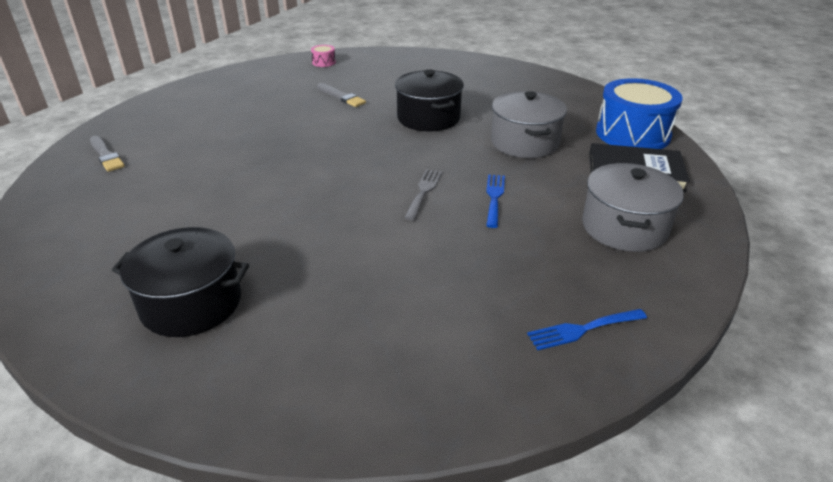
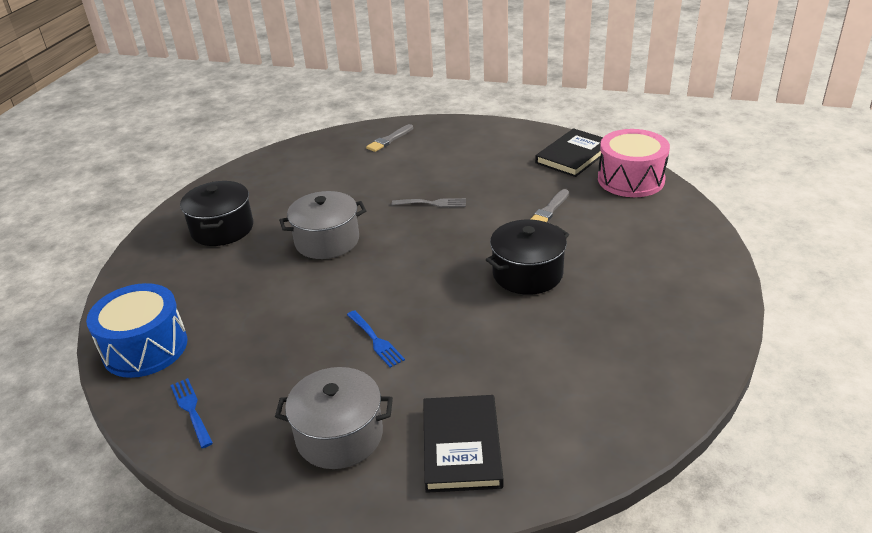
camera: 80 degrees right, 0 degrees up
(262, 74) = (573, 156): none -> black book
(324, 62) = (631, 179): pink drum -> pink drum, size x2.46
(423, 192) = (376, 296): grey fork -> grey fork (432, 203)
(494, 197) = (376, 340): blue fork -> blue fork turned 60 degrees clockwise
(524, 143) = (498, 349): grey pot -> grey pot (327, 241)
(632, 134) = (565, 445): blue drum -> blue drum (145, 348)

